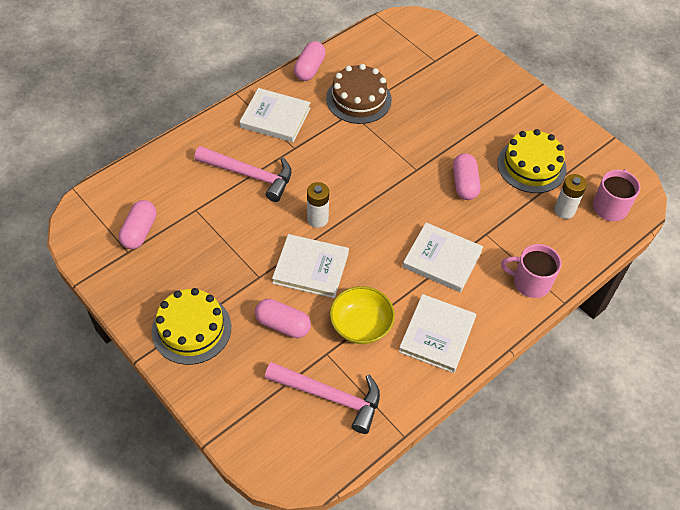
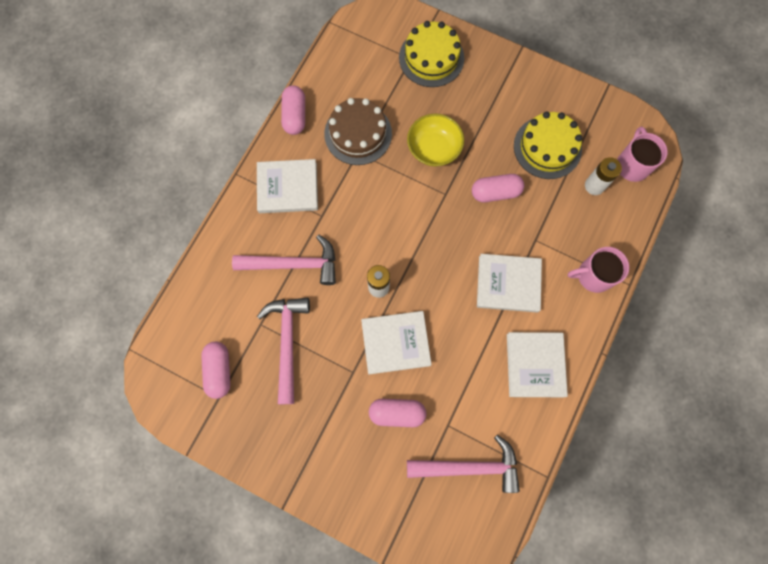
camera: 20 degrees left, 20 degrees up
(191, 329) = (317, 453): yellow cake -> yellow cake (431, 58)
(212, 232) = (287, 342): none -> pink hammer
(361, 325) = (465, 383): yellow bowl -> yellow bowl (434, 149)
(464, 184) = (495, 192): pink capsule -> pink capsule turned 75 degrees counterclockwise

